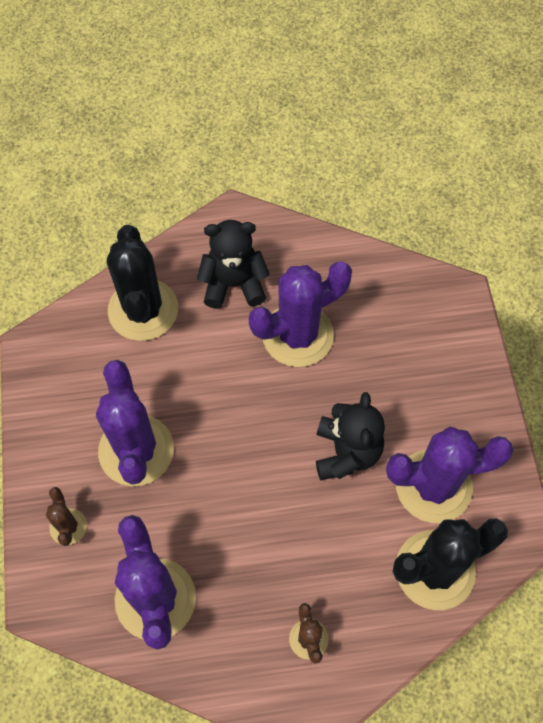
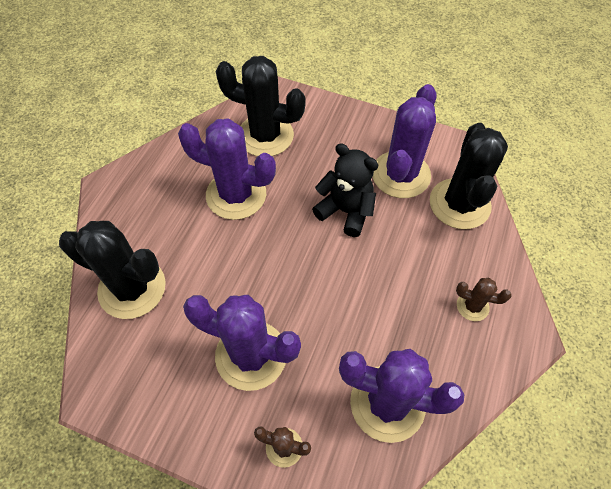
camera: 60 degrees left, 5 degrees down
(233, 284) = (162, 214): black teddy bear -> none
(297, 335) = (236, 195): purple cactus -> purple cactus turned 75 degrees counterclockwise
(391, 319) = (265, 135): none -> black cactus

